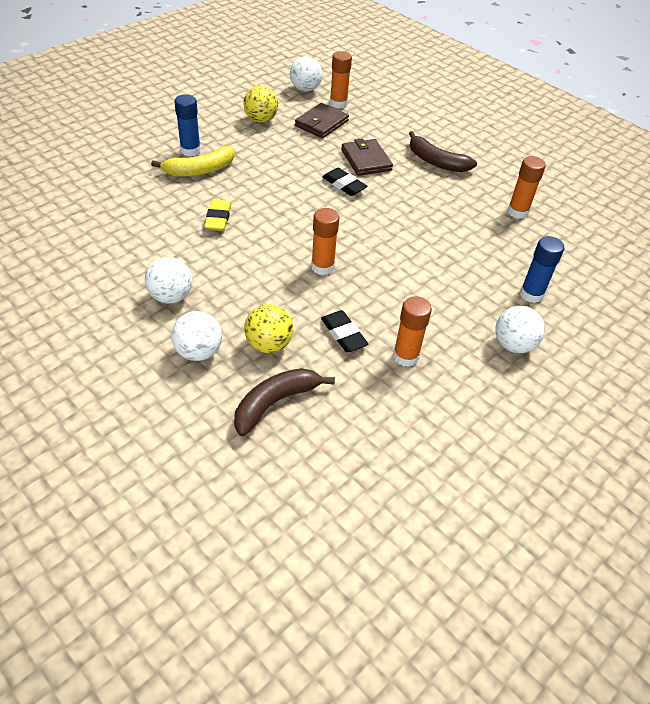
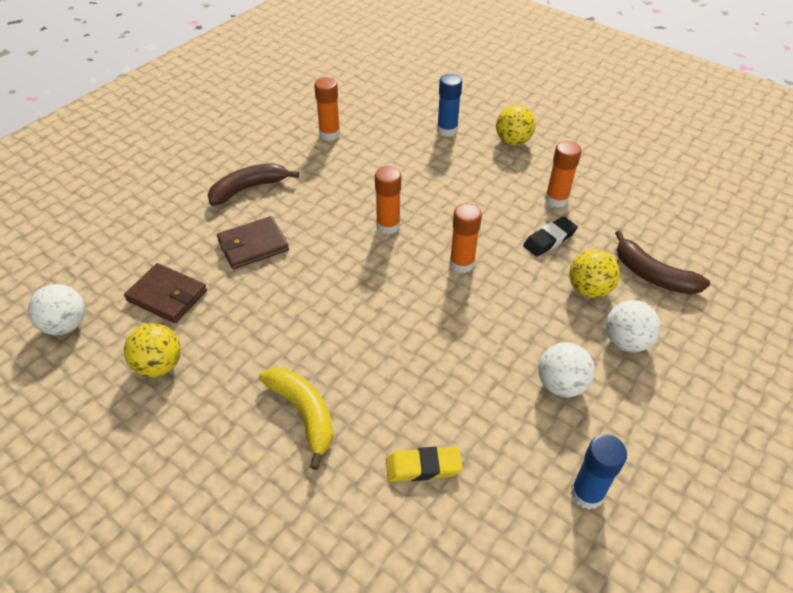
camera: 95 degrees left, 0 degrees up
(190, 150) = (254, 438): blue glue stick -> blue glue stick (587, 493)
(218, 218) = (407, 370): yellow eraser -> yellow eraser (423, 467)
(338, 103) = (111, 284): orange glue stick -> orange glue stick (388, 226)
(344, 185) = (309, 260): black eraser -> none
(436, 162) = (248, 188): brown banana -> brown banana turned 150 degrees counterclockwise
(513, 345) = (513, 141): white ball -> yellow ball

